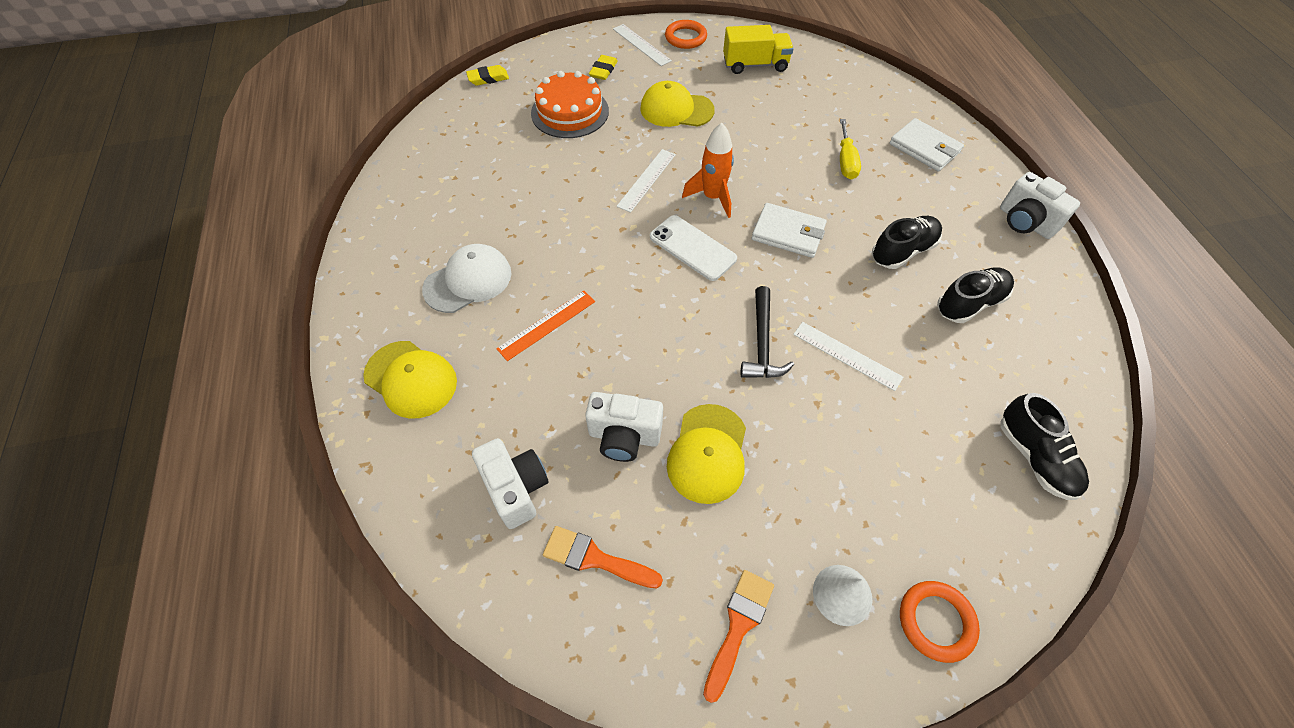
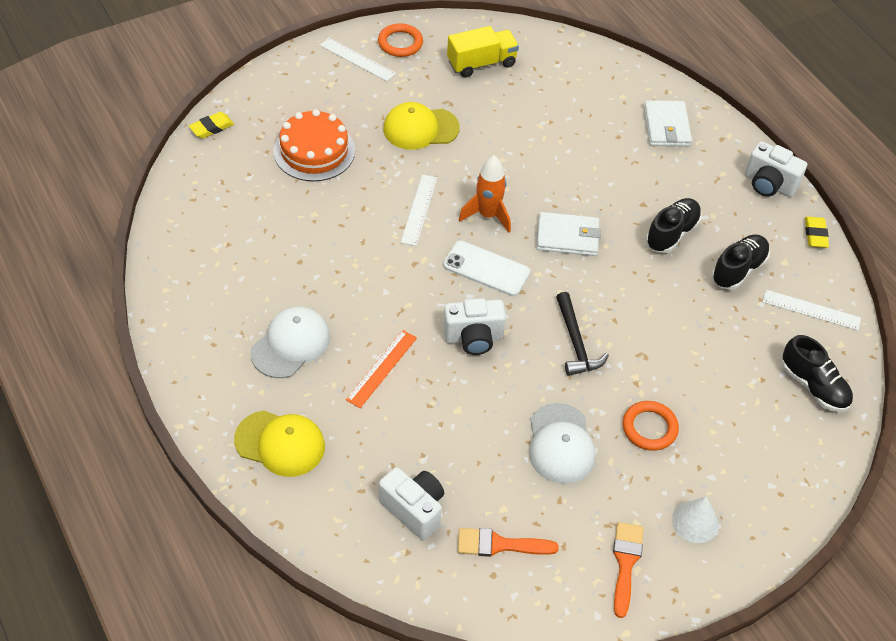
camera: 20 degrees left, 5 degrees down
(603, 70) = (329, 97): yellow eraser -> yellow eraser (815, 234)
(624, 436) = (487, 447): white camera -> white camera (473, 338)
(708, 453) = (560, 444): yellow cap -> white cap
(846, 161) = (599, 154): yellow screwdriver -> none
(847, 355) = (649, 337): white ruler -> white ruler (811, 310)
(924, 148) = (666, 126): white wallet -> white wallet turned 60 degrees clockwise
(936, 621) = (766, 522): orange ring -> orange ring (649, 428)

